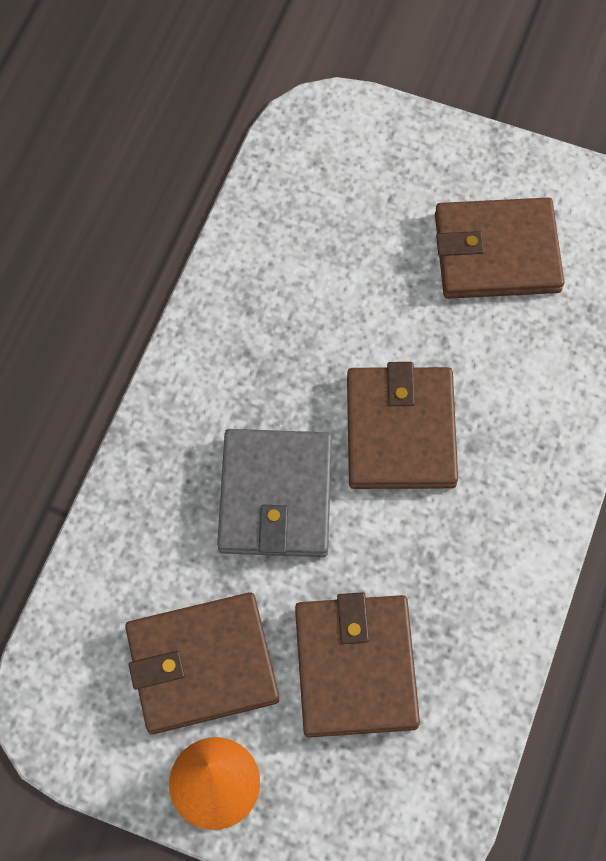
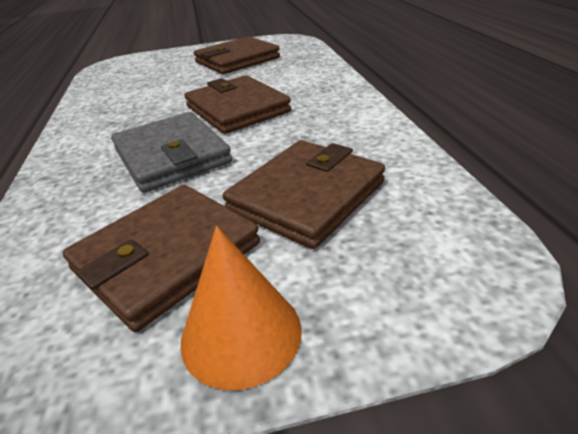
camera: 30 degrees left, 30 degrees down
(355, 667) = (306, 196): brown wallet -> brown wallet turned 75 degrees clockwise

